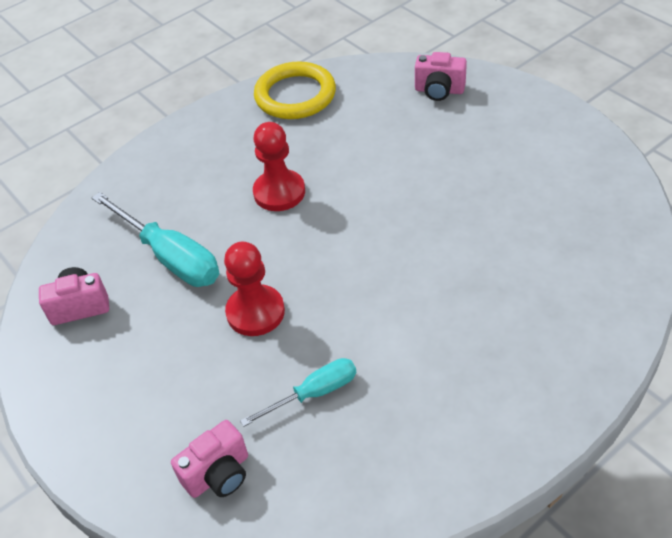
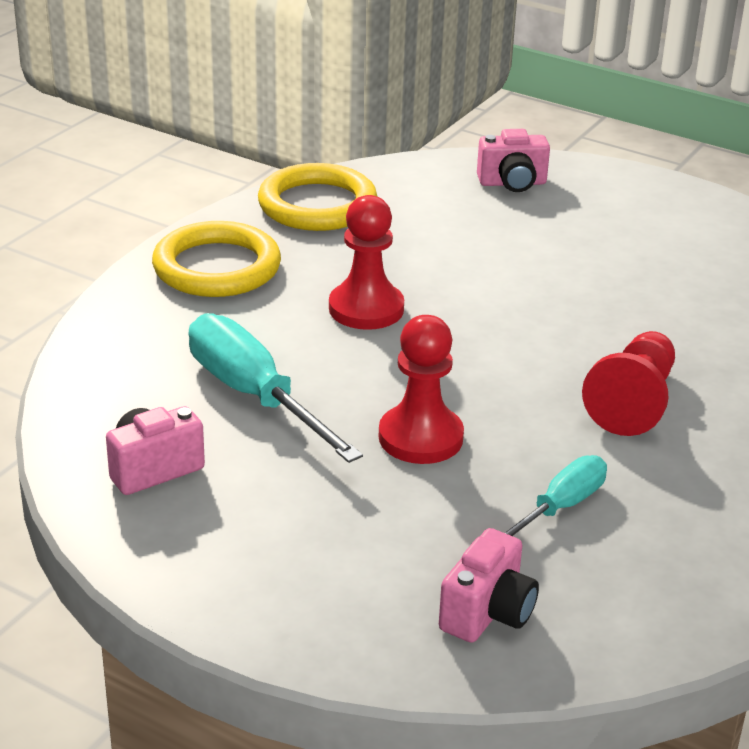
camera: 25 degrees left, 15 degrees down
(170, 257) = (254, 396): turquoise screwdriver -> turquoise screwdriver turned 150 degrees counterclockwise
(203, 142) = (217, 267): none -> yellow ring
(416, 308) = (633, 402): none -> red pawn

